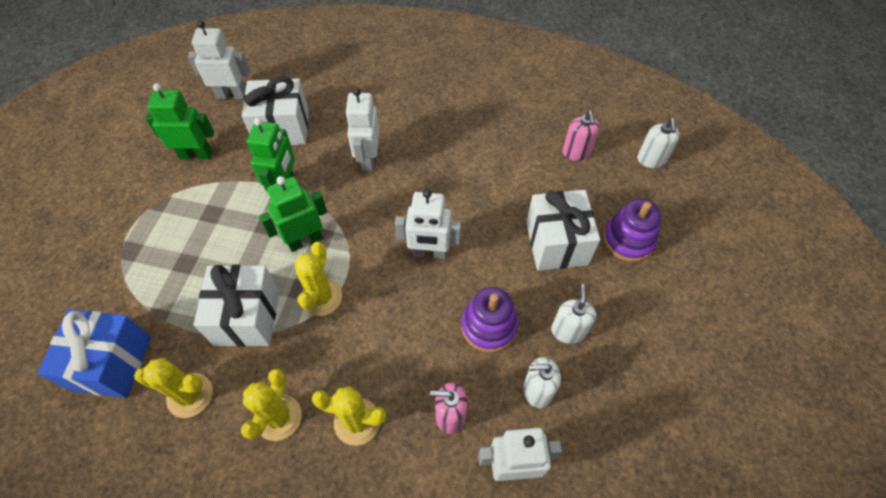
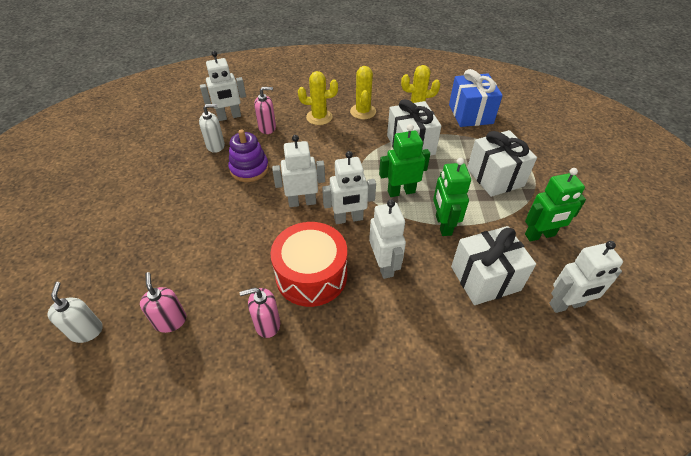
camera: 165 degrees right, 10 degrees down
(305, 240) = (401, 191): green robot -> green robot turned 150 degrees counterclockwise
(321, 297) = (369, 162): yellow cactus -> none
(382, 217) = (348, 219): none -> white robot
(441, 165) = (311, 275): none -> red drum
(490, 132) = (267, 324): none -> pink soap dispenser
(556, 243) = (198, 229): white gift -> white gift (495, 177)
(568, 331) = (193, 176): white soap dispenser -> none
(628, 240) = (134, 244): purple stacking toy -> none

